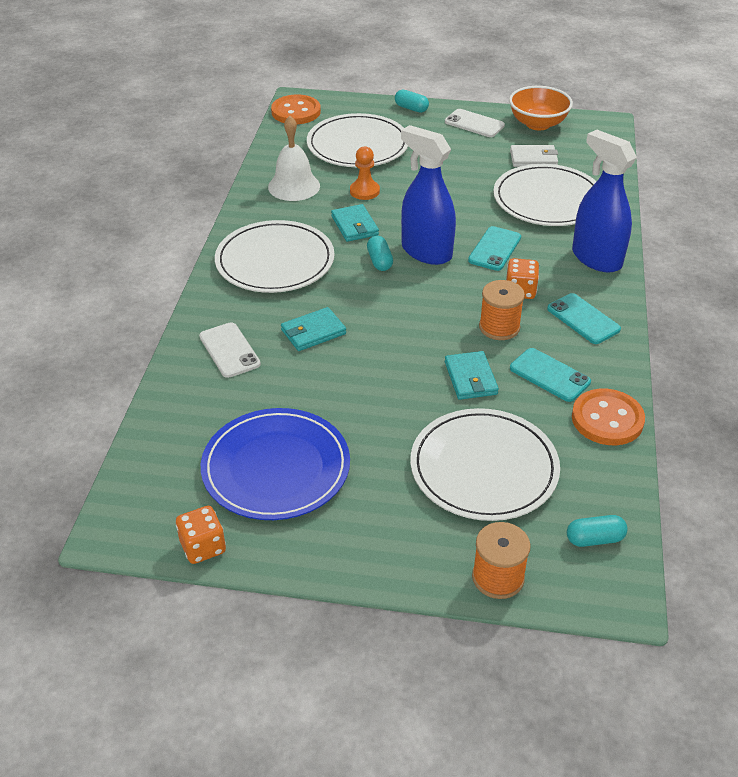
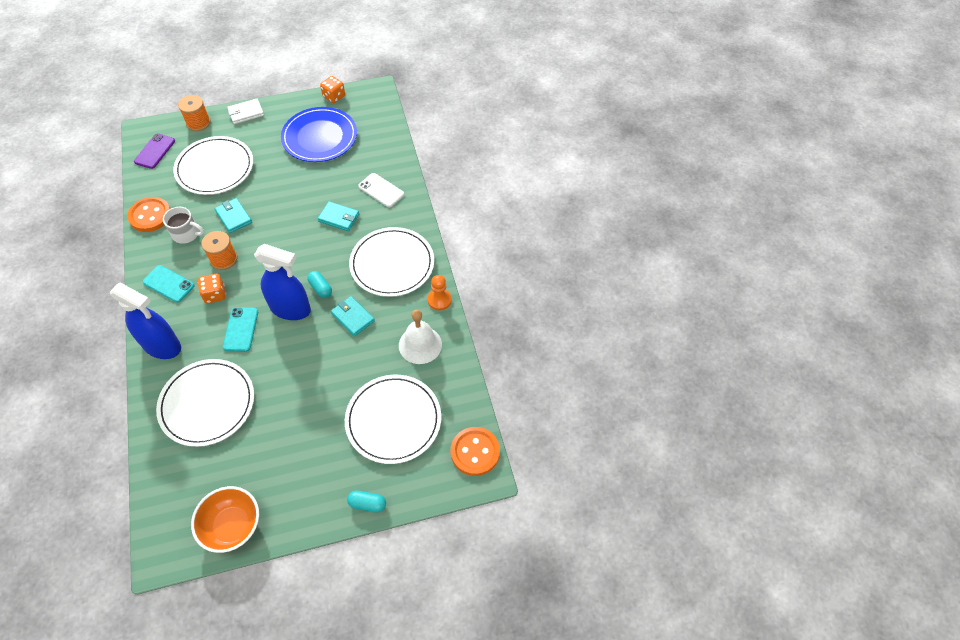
camera: 155 degrees right, 15 degrees up
(313, 332) = (339, 218): turquoise wallet -> turquoise wallet turned 75 degrees clockwise
(364, 191) = (361, 359): orange pawn -> orange pawn (439, 300)
(474, 124) = (297, 500): white phone -> none
(533, 159) = (228, 460): white wallet -> white wallet (246, 113)
(549, 375) = (186, 234): turquoise phone -> white mug
(594, 539) = (155, 151): turquoise capsule -> purple phone

